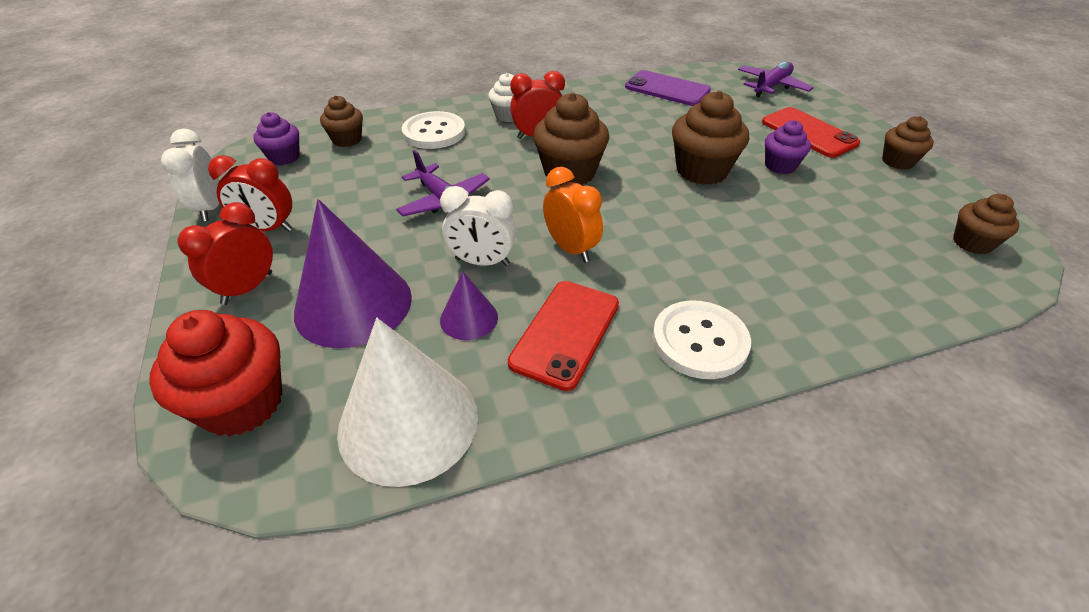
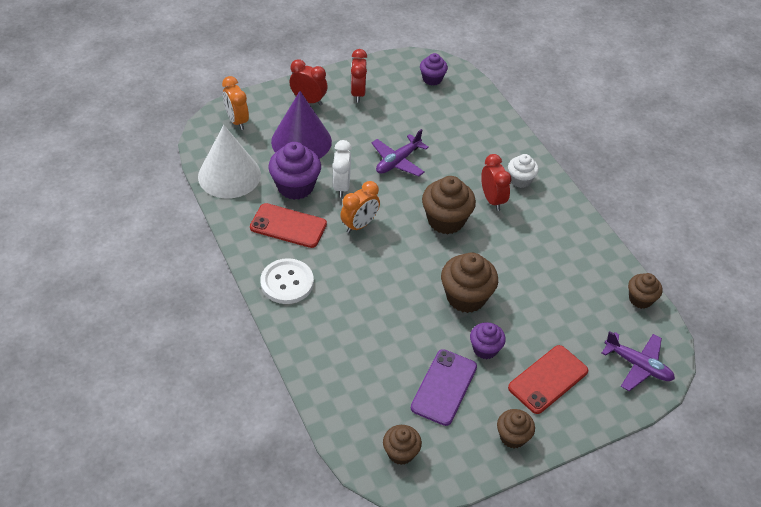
camera: 80 degrees right, 5 degrees up
(210, 208) = (372, 65): white clock -> none
(242, 403) = (237, 121): red cupcake -> orange clock
(347, 140) = (461, 102): brown cupcake -> brown cupcake (640, 299)
(434, 132) = (483, 143): white button -> none
(469, 318) = (295, 186): purple cone -> purple cupcake
(667, 89) = (603, 282): purple phone -> purple phone (444, 387)

